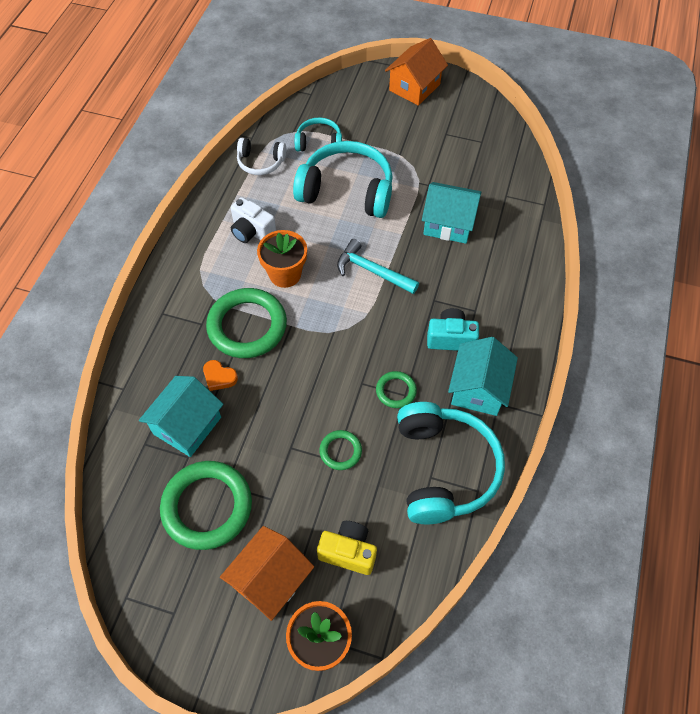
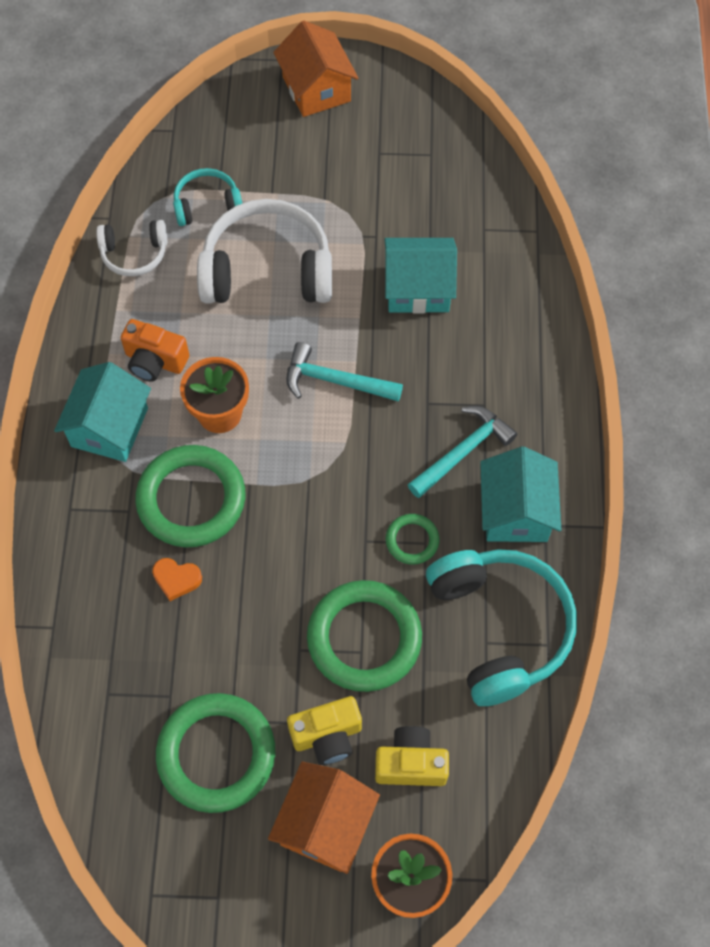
camera: 15 degrees left, 5 degrees up
(187, 425) = (155, 655): turquoise house -> turquoise house (109, 427)
(252, 231) = (155, 361): white camera -> orange camera
(292, 514) = (327, 735): none -> yellow camera
(340, 451) = (364, 638): green ring -> green ring, size x2.06
(347, 191) = (267, 270): turquoise headphones -> white headphones
(414, 87) = (316, 89): orange house -> orange house turned 45 degrees counterclockwise
(451, 338) = (463, 451): turquoise camera -> turquoise hammer

